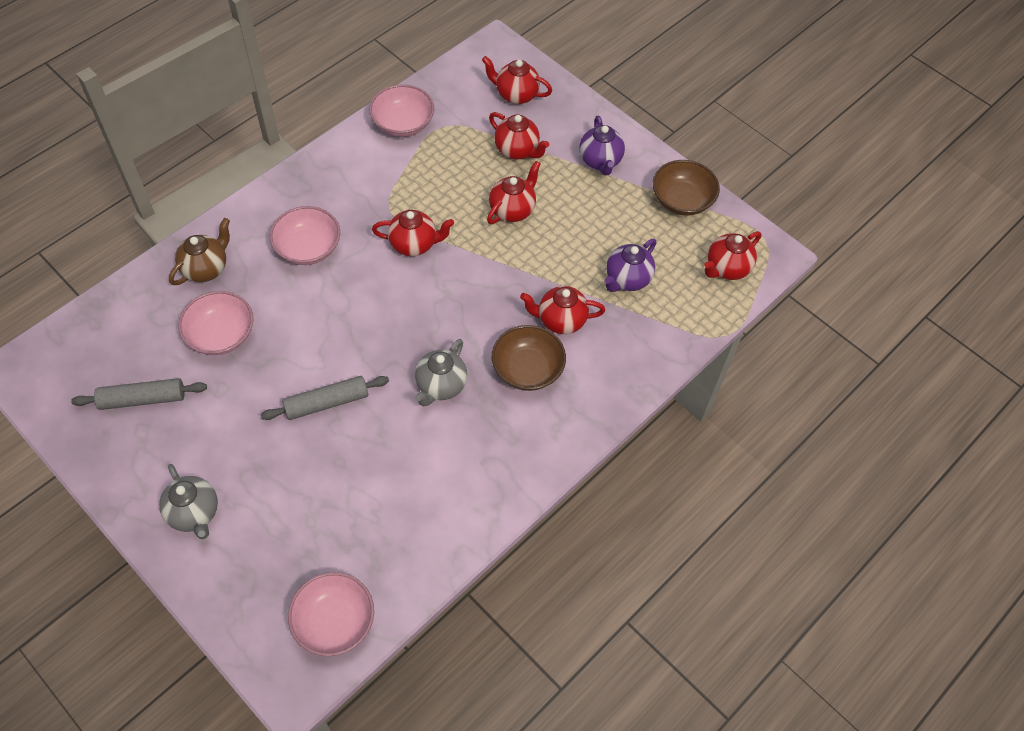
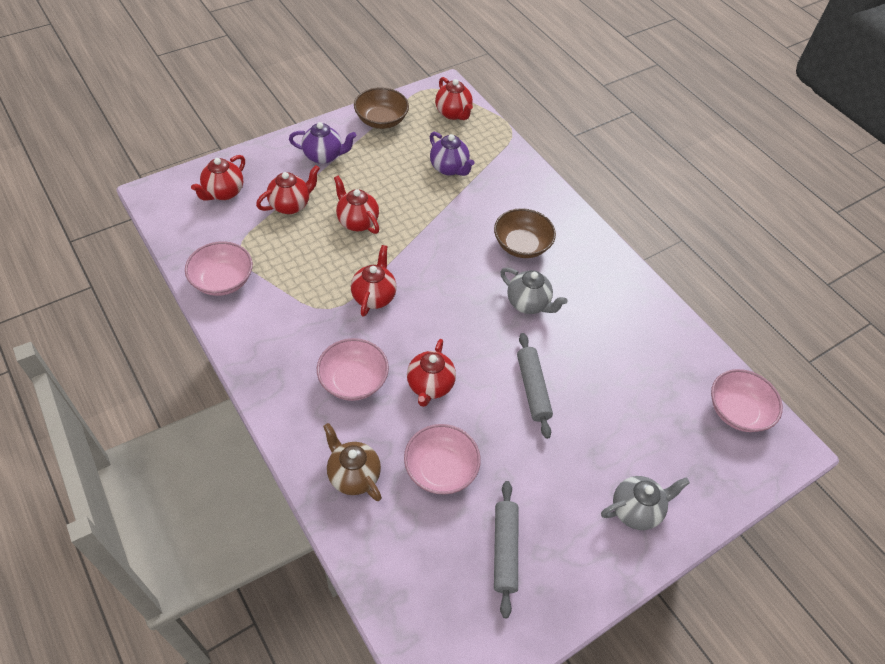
camera: 80 degrees left, 5 degrees down
(560, 320) = (479, 215): red teapot -> red teapot (430, 386)

